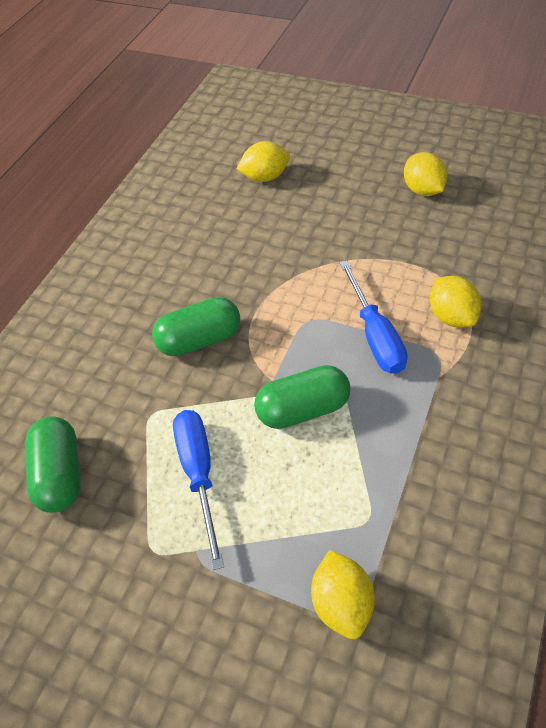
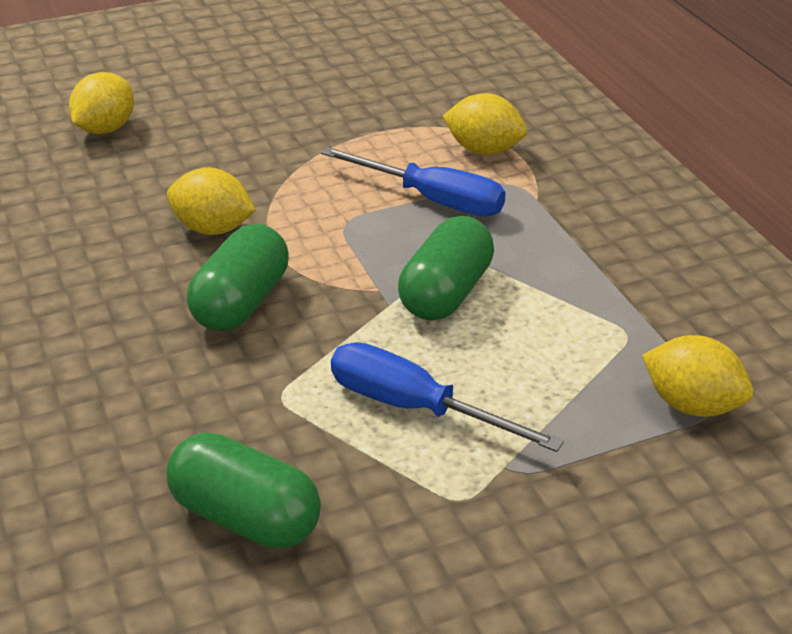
camera: 50 degrees left, 15 degrees down
(423, 190) = (314, 68): yellow lemon -> yellow lemon (213, 229)

